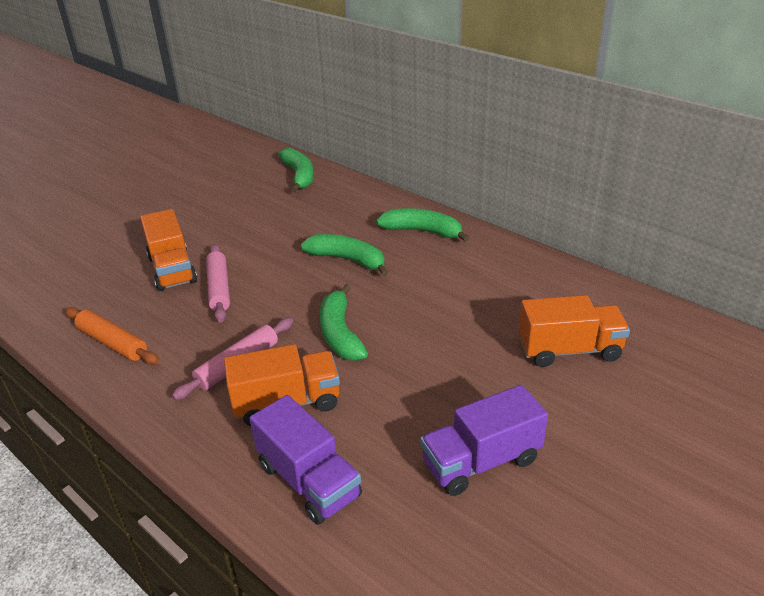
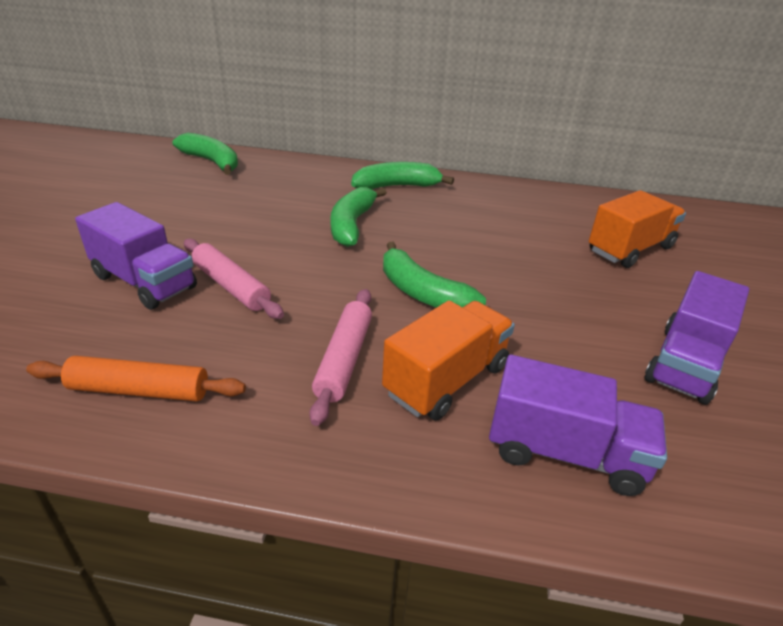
camera: 35 degrees left, 0 degrees up
(172, 269) = (144, 282): orange truck -> purple truck
(348, 260) = (352, 225): green banana -> green banana turned 75 degrees counterclockwise

